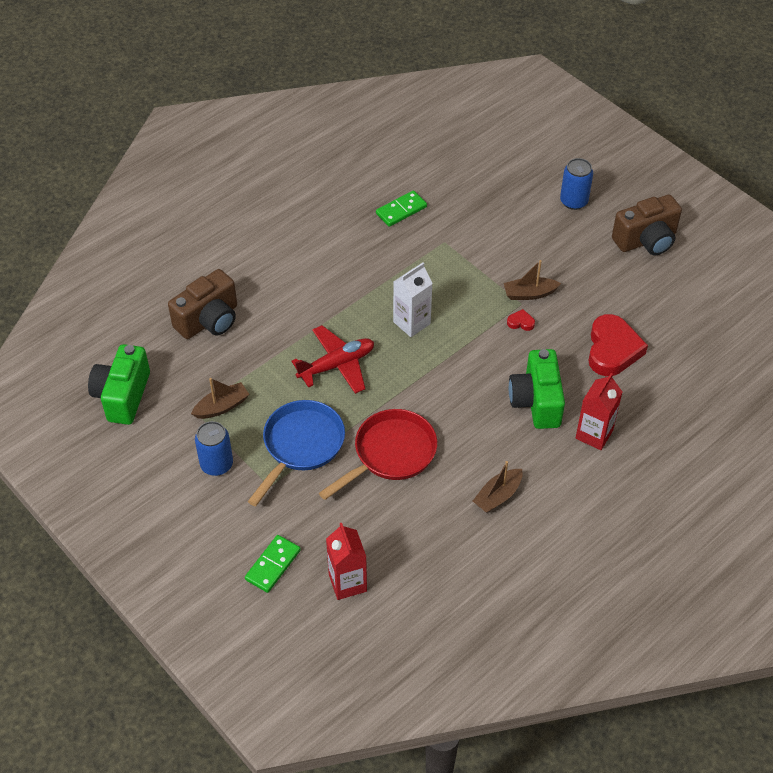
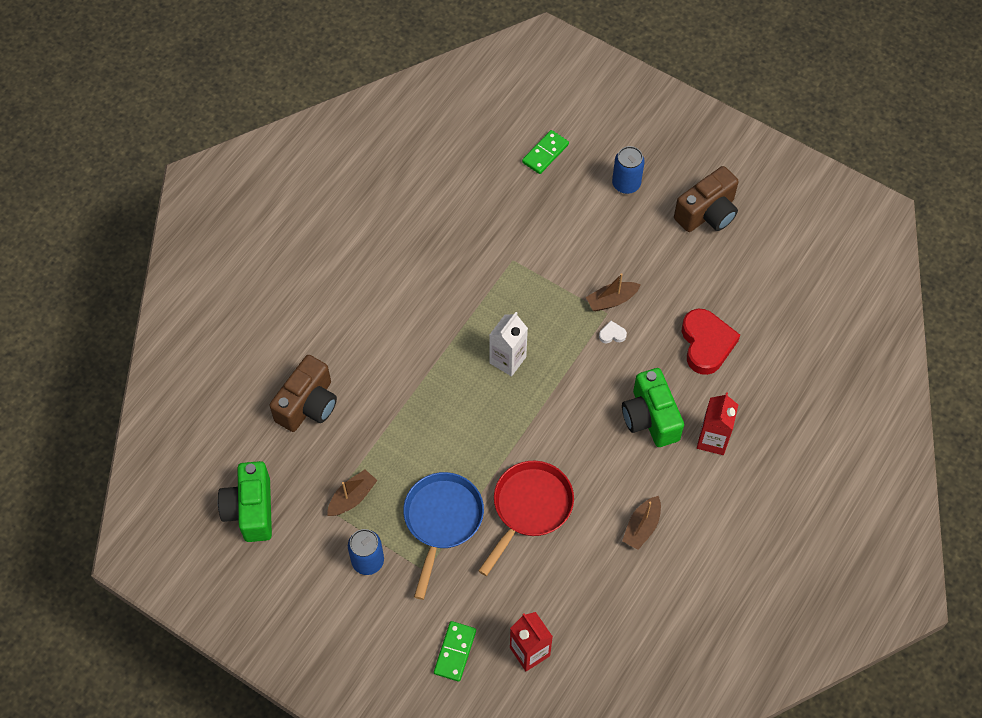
camera: 15 degrees left, 10 degrees up
(336, 365) = (449, 424): red plane -> none
(401, 210) = (460, 233): green domino -> green domino (545, 153)
(520, 322) = (612, 334): red heart -> white heart

